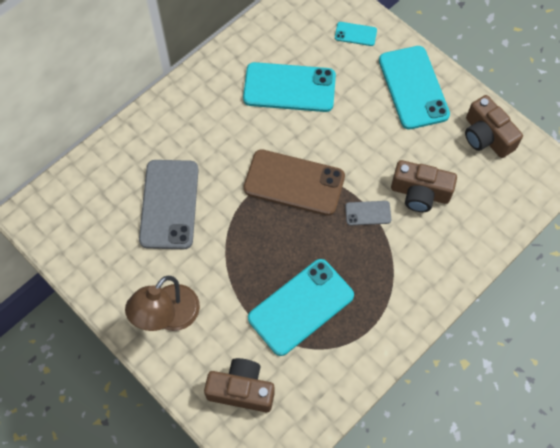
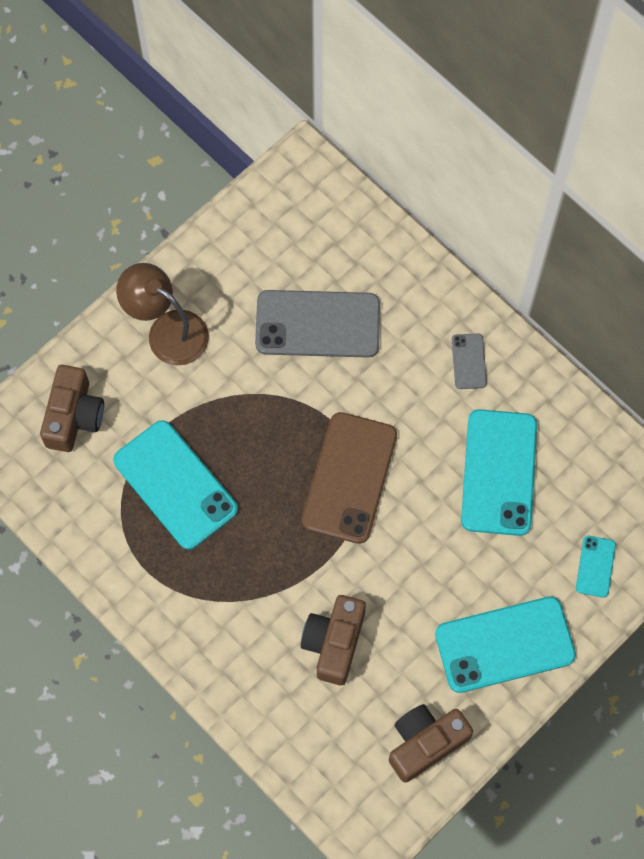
camera: 90 degrees right, 5 degrees up
(368, 213) = (304, 572): grey phone -> grey phone (469, 361)

